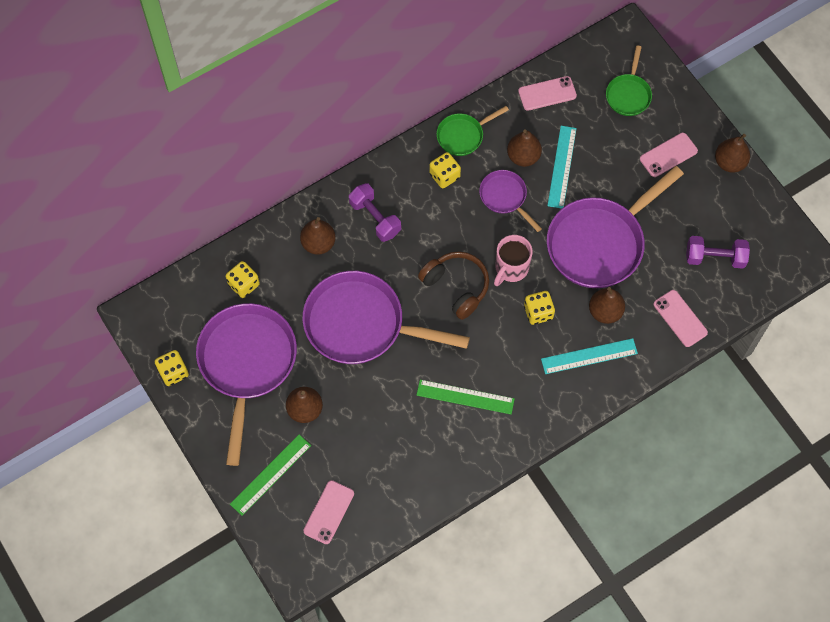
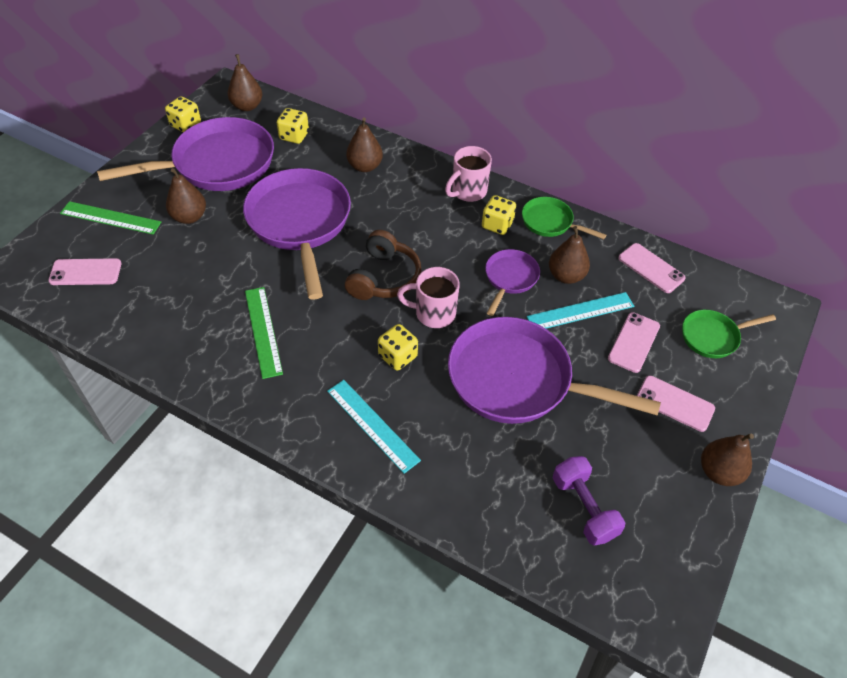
camera: 60 degrees right, 15 degrees down
(375, 218) = (416, 193): purple dumbbell -> none
(395, 178) = (468, 192): none -> pink mug
(605, 311) = (437, 419): brown pear -> brown pear (247, 106)
(680, 318) = (478, 502): pink phone -> pink phone (633, 342)

